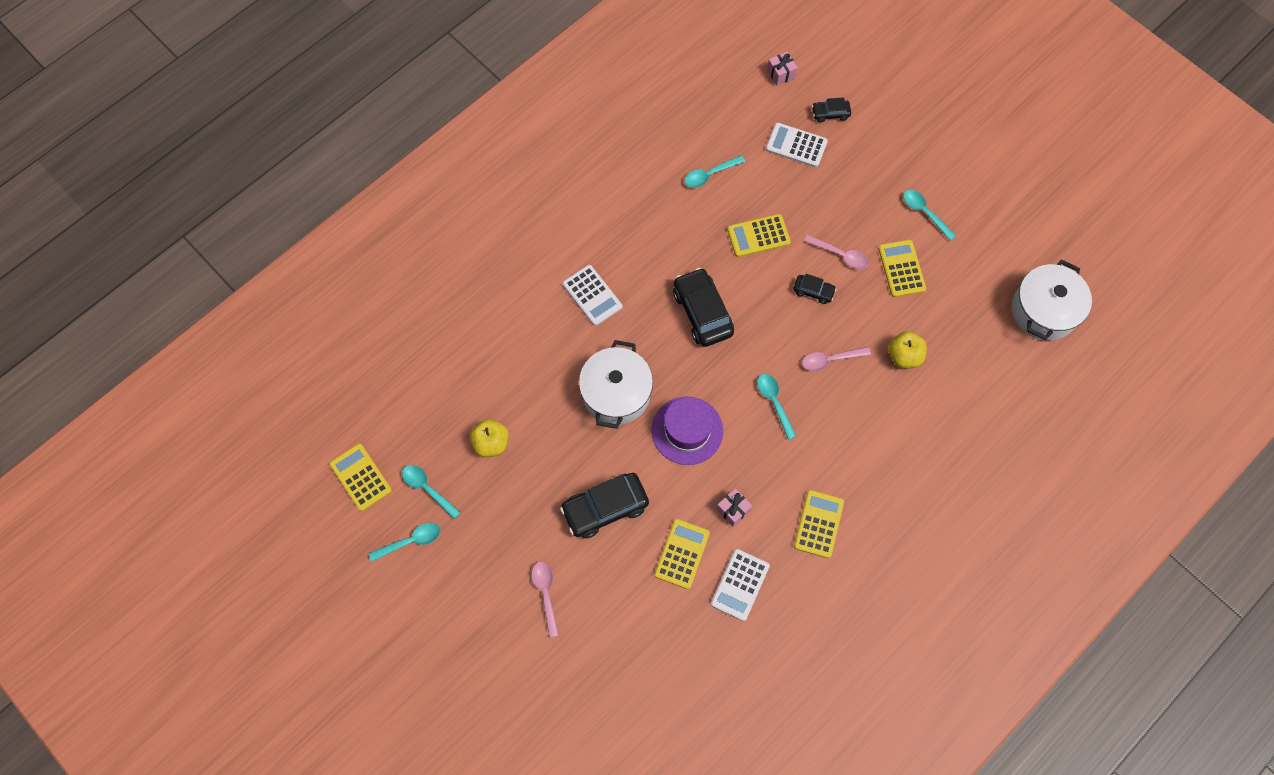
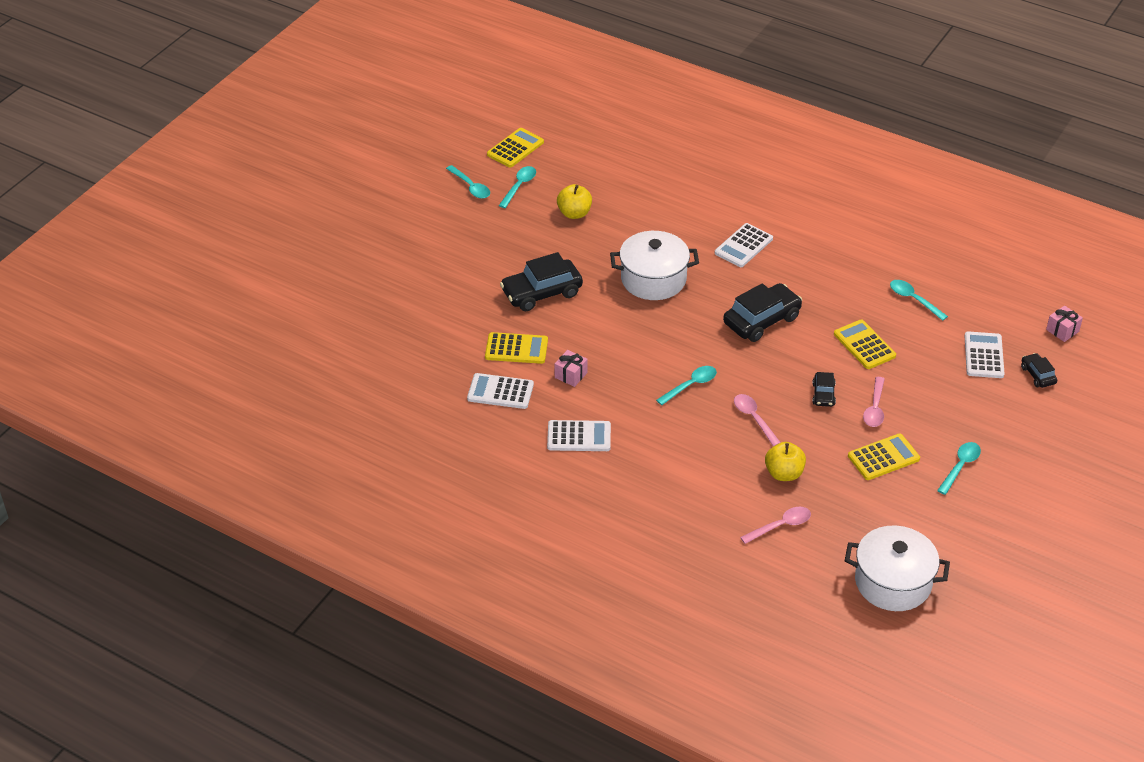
camera: 75 degrees right, 25 degrees down
(546, 594) = (451, 272): pink spoon -> pink spoon (780, 526)
(605, 508) = (541, 292): black car -> black car turned 75 degrees counterclockwise
(687, 430) = (636, 331): purple hat -> none
(819, 524) = (579, 436): yellow calculator -> white calculator

